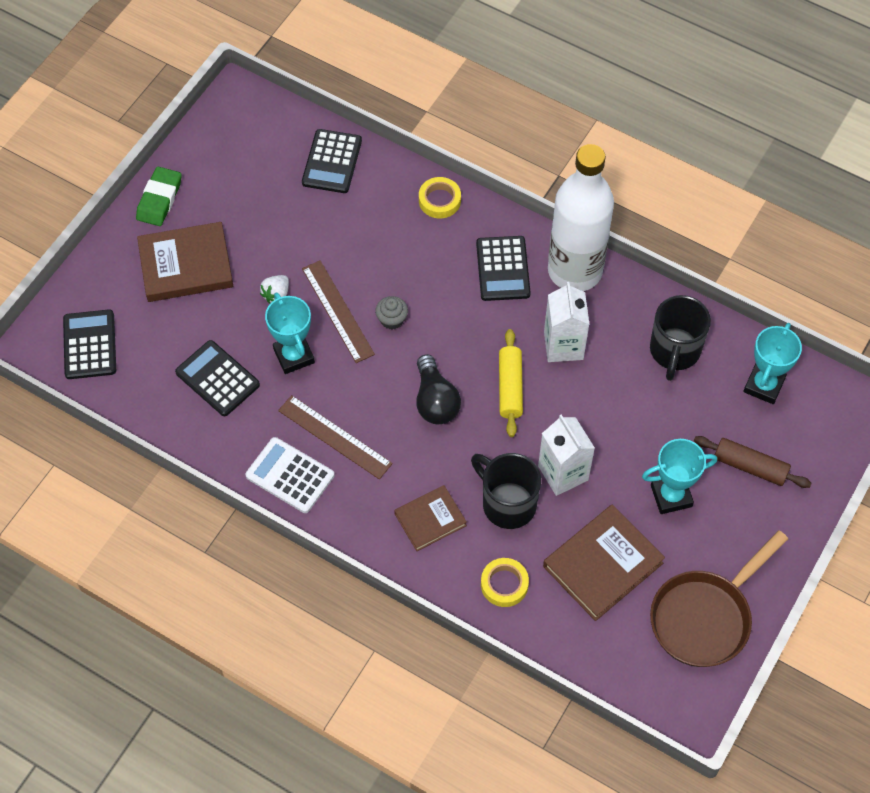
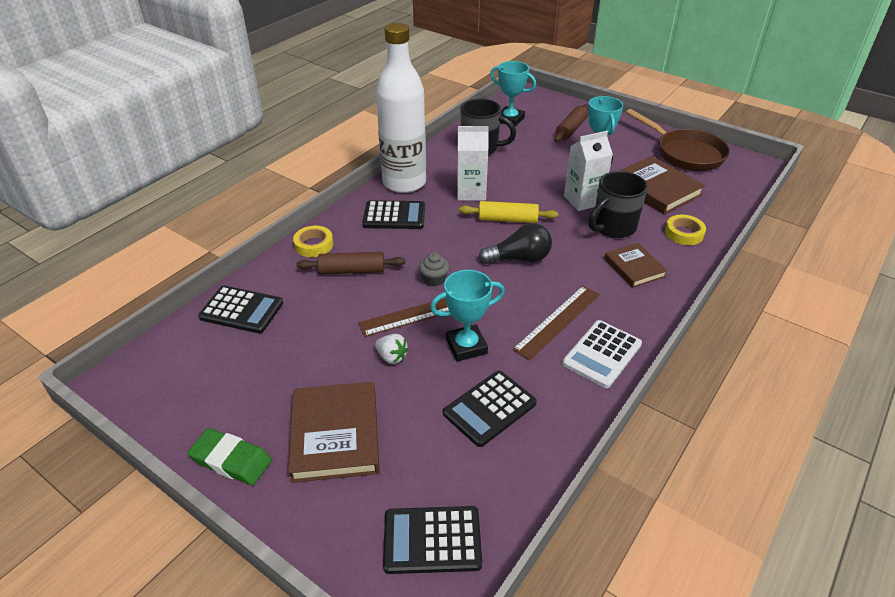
camera: 85 degrees left, 20 degrees down
(399, 243) = (352, 271): none -> brown rolling pin

